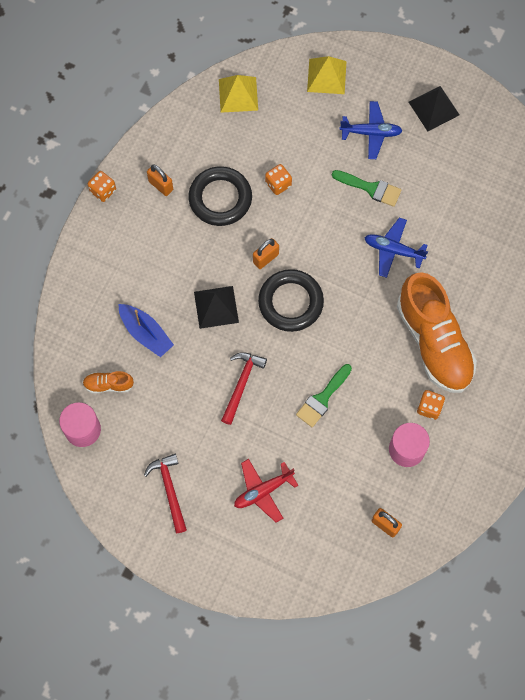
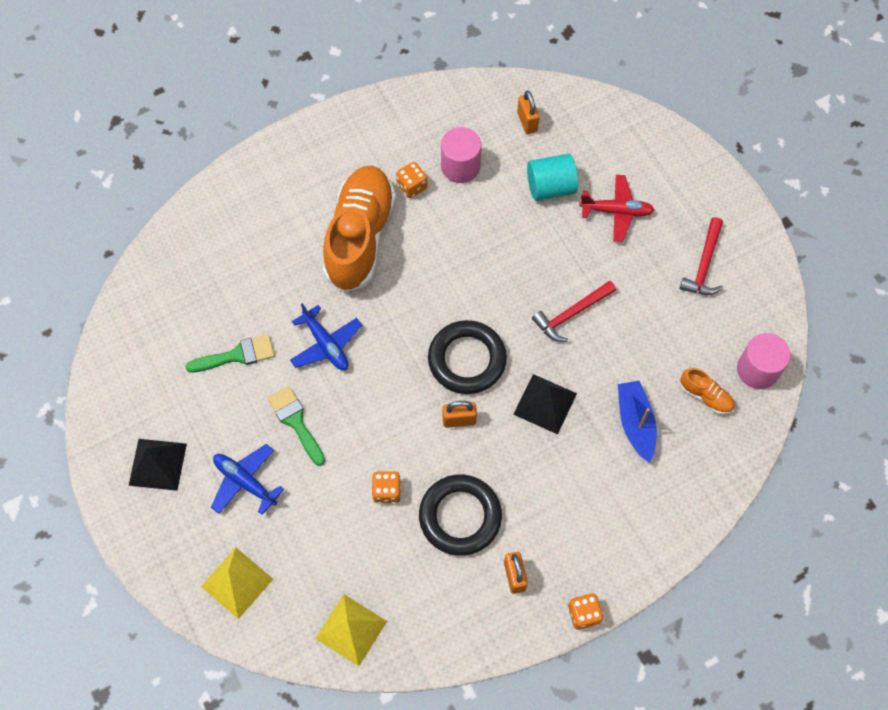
camera: 145 degrees left, 5 degrees down
(322, 398) = (503, 254): green brush -> green brush (237, 355)
(326, 478) = (550, 187): none -> turquoise cylinder

